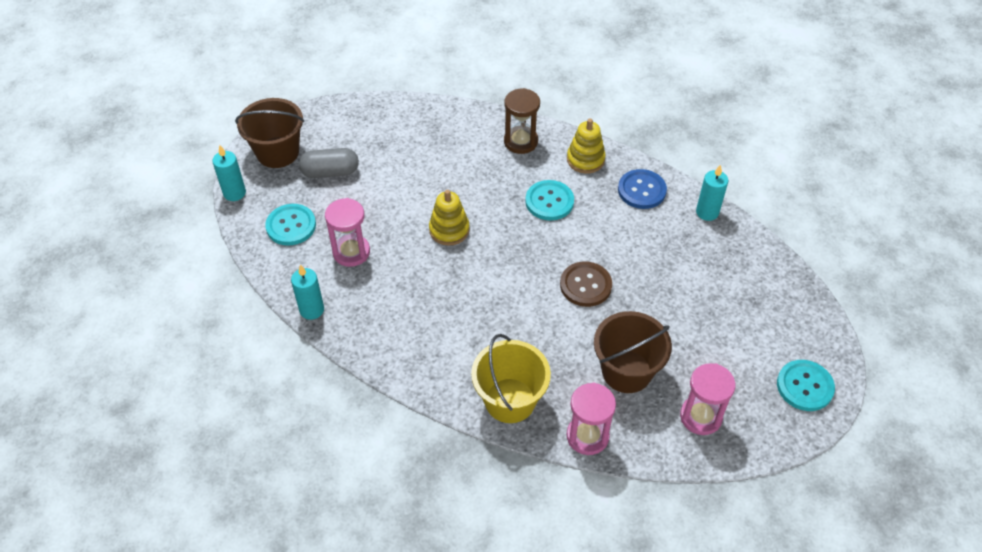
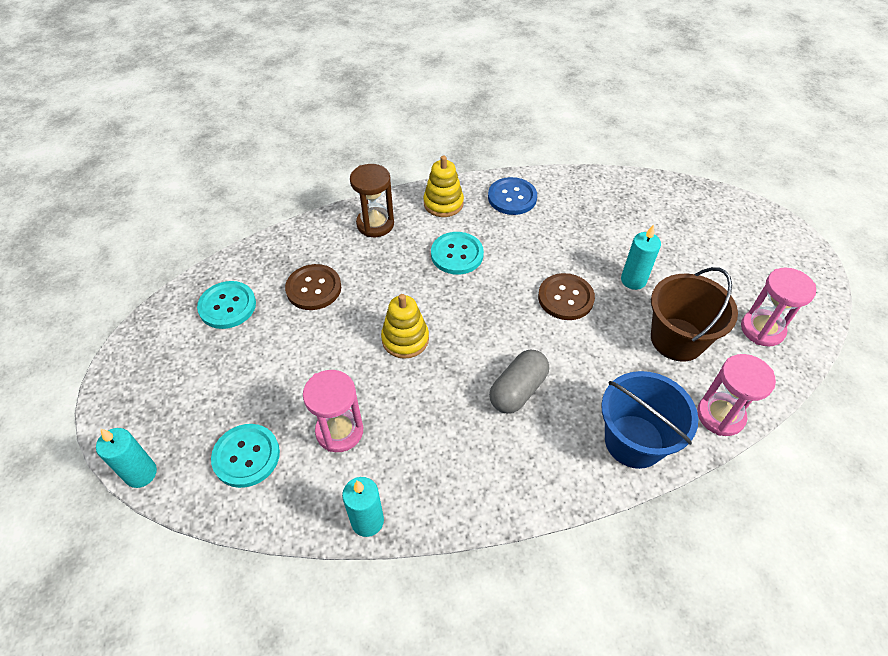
camera: 45 degrees left, 0 degrees up
(277, 152) = (146, 395): brown bucket -> none
(330, 172) = (228, 373): grey capsule -> grey capsule (518, 390)
(432, 157) = (313, 288): none -> brown button
(510, 400) = (634, 441): yellow bucket -> blue bucket
(707, 212) = (574, 182): turquoise candle -> turquoise candle (633, 280)
(804, 386) = (784, 253): turquoise button -> turquoise button (227, 306)

